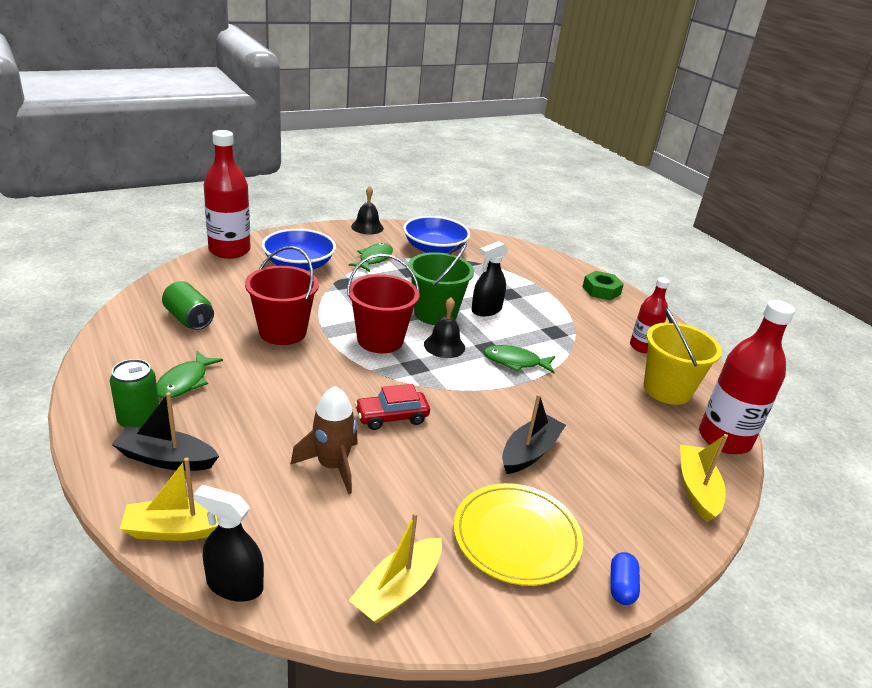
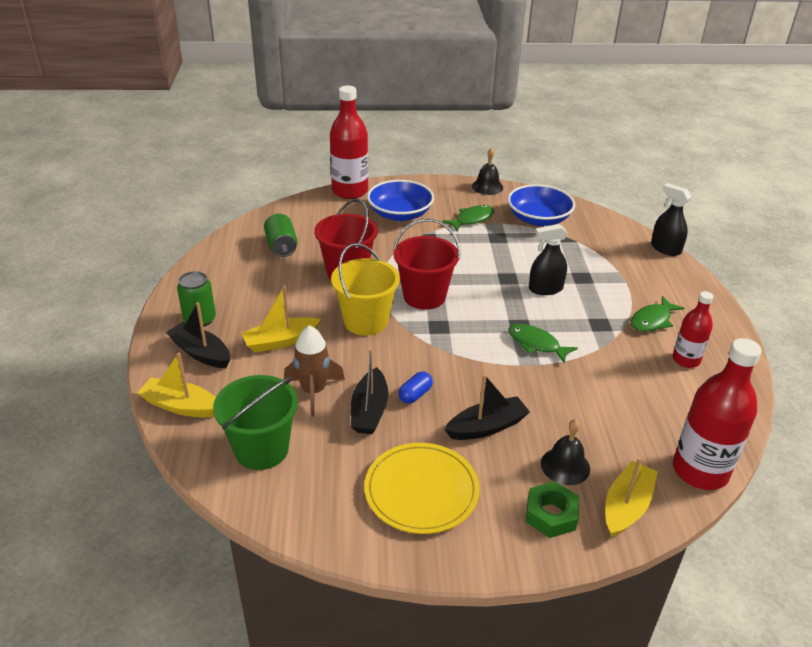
camera: 30 degrees right, 5 degrees up
(185, 382) = (248, 297): green fish -> green fish (652, 320)
(234, 585) = (192, 455): black spray bottle -> black spray bottle (665, 248)
(391, 417) = (387, 365): red car -> none
(398, 590) = (299, 497): yellow boat -> yellow boat (281, 341)
(406, 469) = (369, 410): none -> black boat
(435, 313) = (492, 282): green bucket -> green bucket (261, 449)
(444, 346) = (479, 314): black bell -> black bell (565, 466)
(601, 290) = (688, 293): green nut -> green nut (551, 514)
(621, 587) = (481, 559): blue capsule -> blue capsule (415, 394)
(667, 389) = (677, 408): yellow bucket -> yellow bucket (366, 321)

